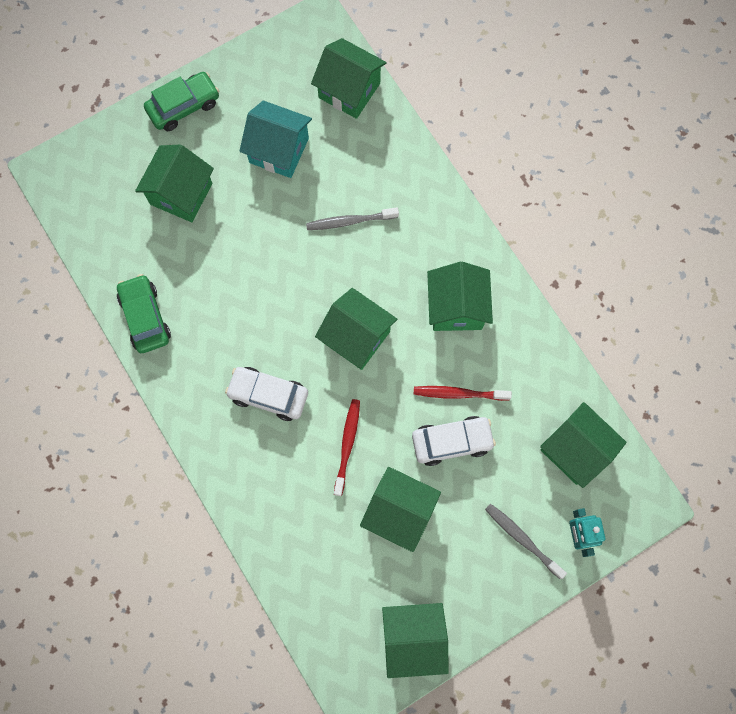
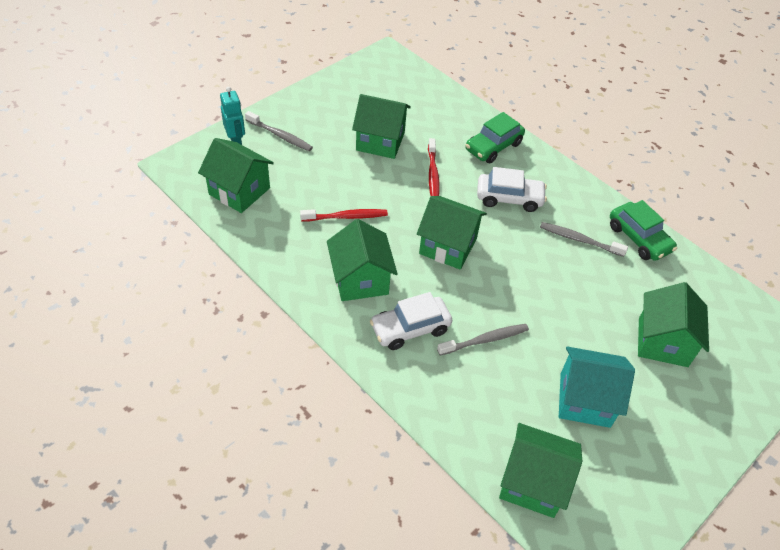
camera: 165 degrees right, 25 degrees down
(183, 106) = (709, 432): green car -> green car (493, 147)
(211, 325) = (579, 240): none -> grey toothbrush
(413, 638) = (354, 82): green house -> none
(452, 442) = (346, 185): white car -> white car (410, 328)

